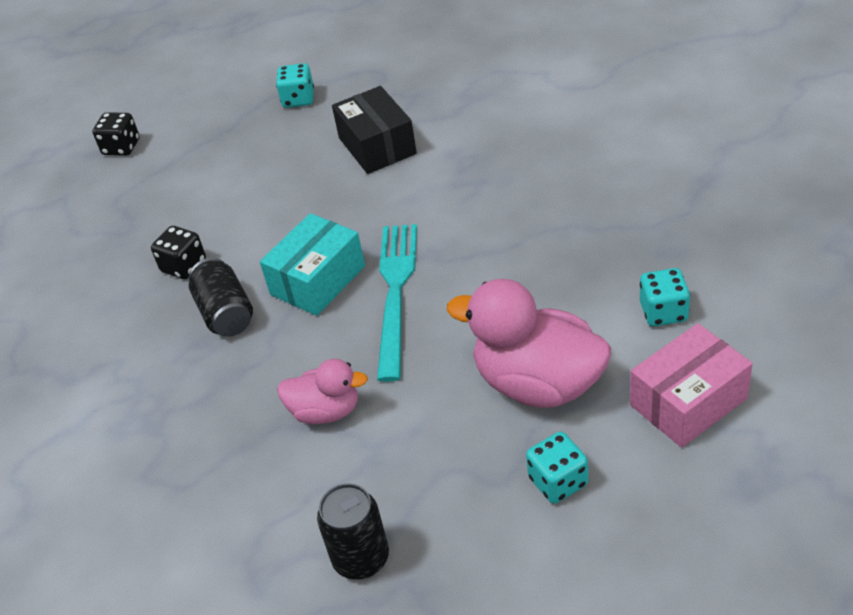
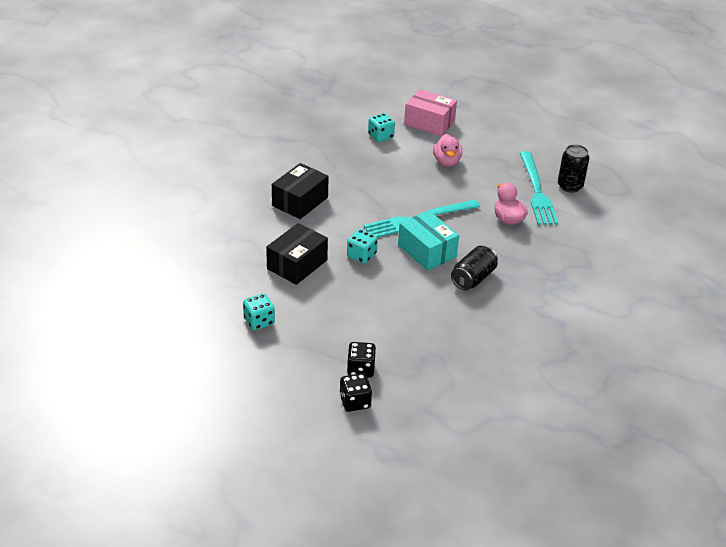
camera: 125 degrees left, 5 degrees down
(184, 266) = (449, 312): black dice -> black dice (360, 369)
(317, 280) = (427, 251): turquoise box -> turquoise box turned 45 degrees clockwise
(377, 491) = (536, 191): none -> turquoise fork
(515, 173) = (300, 201): none -> black box
(538, 383) = (446, 162): pink duck -> pink duck, size x0.57
(558, 481) = (493, 146): turquoise dice -> turquoise dice (361, 255)

